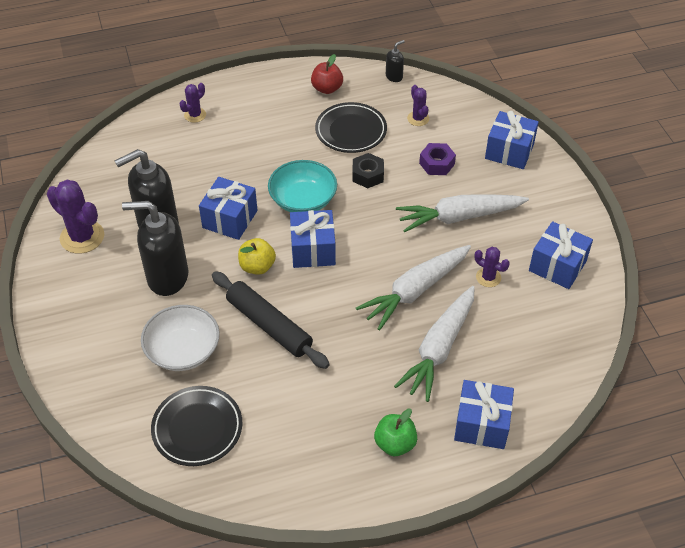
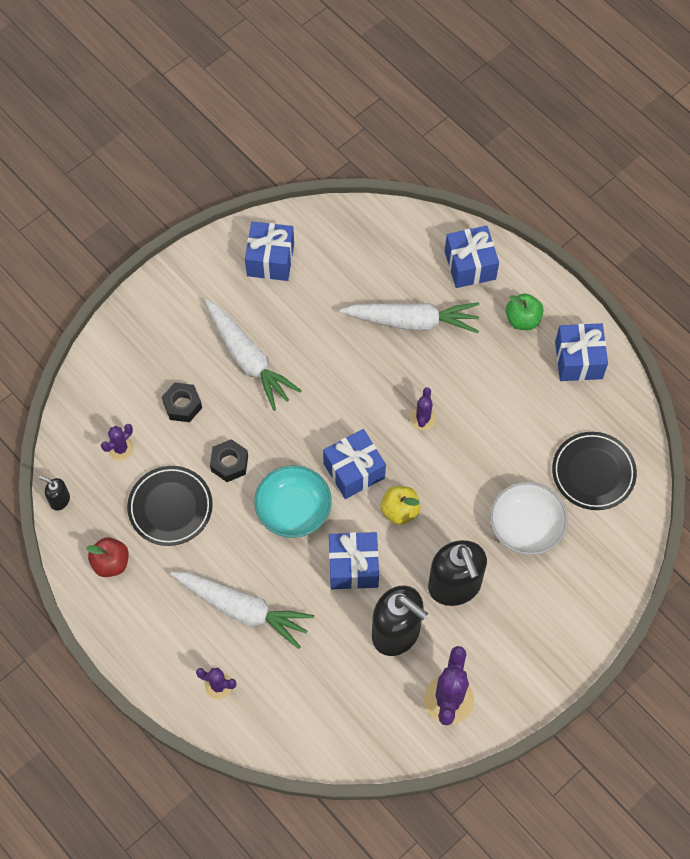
camera: 115 degrees left, 15 degrees up
(269, 325) = (461, 467): black rolling pin -> none
(415, 291) = (359, 363): white carrot -> white carrot (242, 609)
(436, 164) = (182, 405): purple nut -> black nut
(488, 277) = (312, 310): purple cactus -> purple cactus (423, 419)
(509, 151) = (133, 345): blue gift -> blue gift (578, 360)

